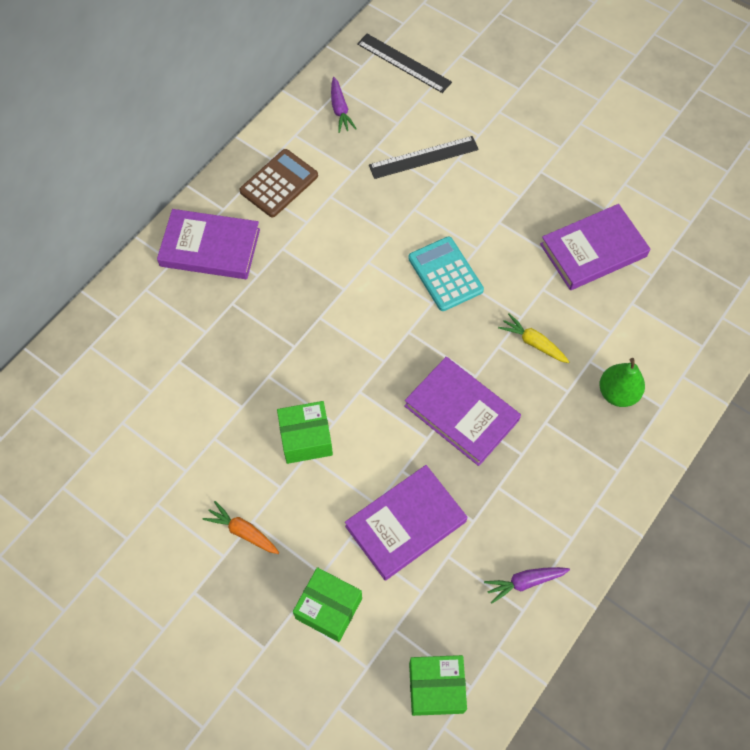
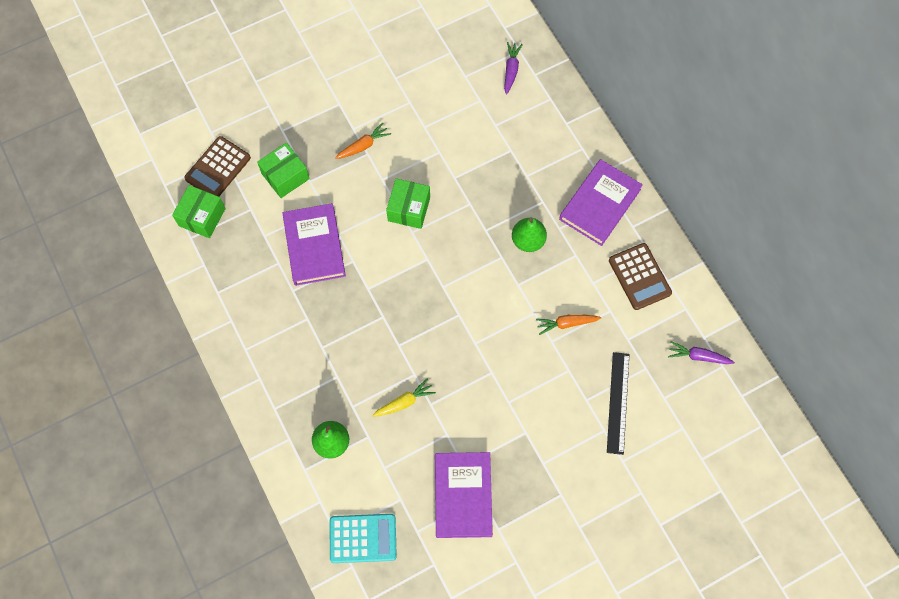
camera: 115 degrees right, 5 degrees up
(287, 299) = (528, 240): none -> green pear
(357, 706) = (218, 168): none -> brown calculator
(365, 229) = (566, 323): none -> orange carrot
(404, 63) = (731, 435): black ruler -> none
(445, 274) = (496, 365): turquoise calculator -> turquoise calculator (363, 538)
(461, 413) = (374, 321): purple book -> none
(524, 582) = (234, 302): purple carrot -> purple carrot (511, 70)

